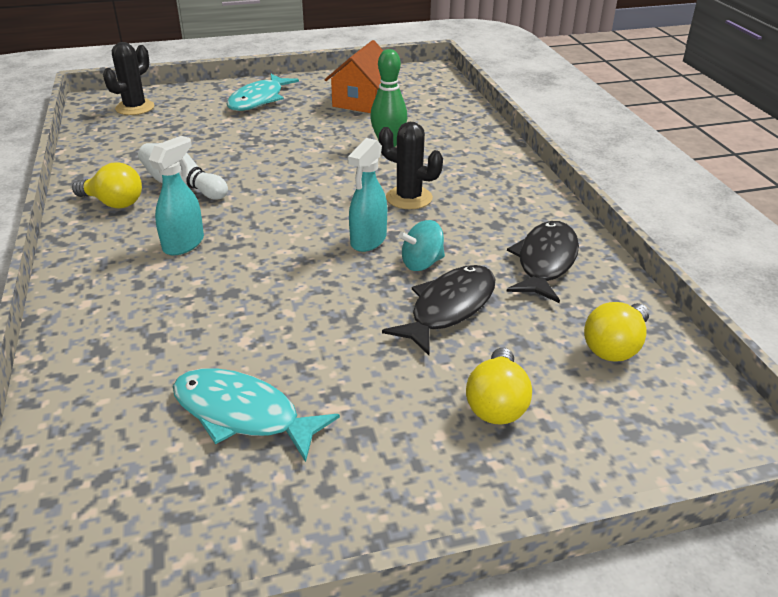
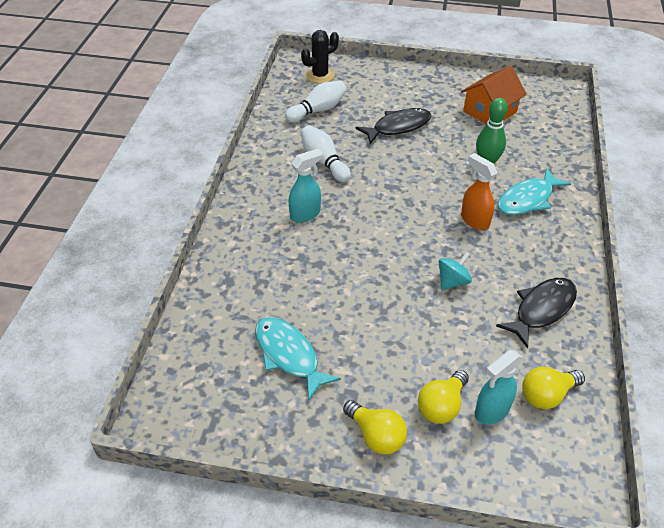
camera: 25 degrees right, 10 degrees up
(114, 203) = (275, 165): yellow light bulb -> yellow light bulb (376, 436)
(148, 139) = (318, 110): none -> white bowling pin
(259, 100) = (411, 90): turquoise fish -> turquoise fish (527, 199)
(368, 241) = (425, 250): turquoise spray bottle -> turquoise spray bottle (491, 411)
(409, 198) = (474, 220): black cactus -> orange spray bottle
(422, 263) = (452, 281): turquoise spinning top -> turquoise spinning top turned 135 degrees clockwise
(449, 308) = (451, 324): black fish -> black fish (398, 127)

